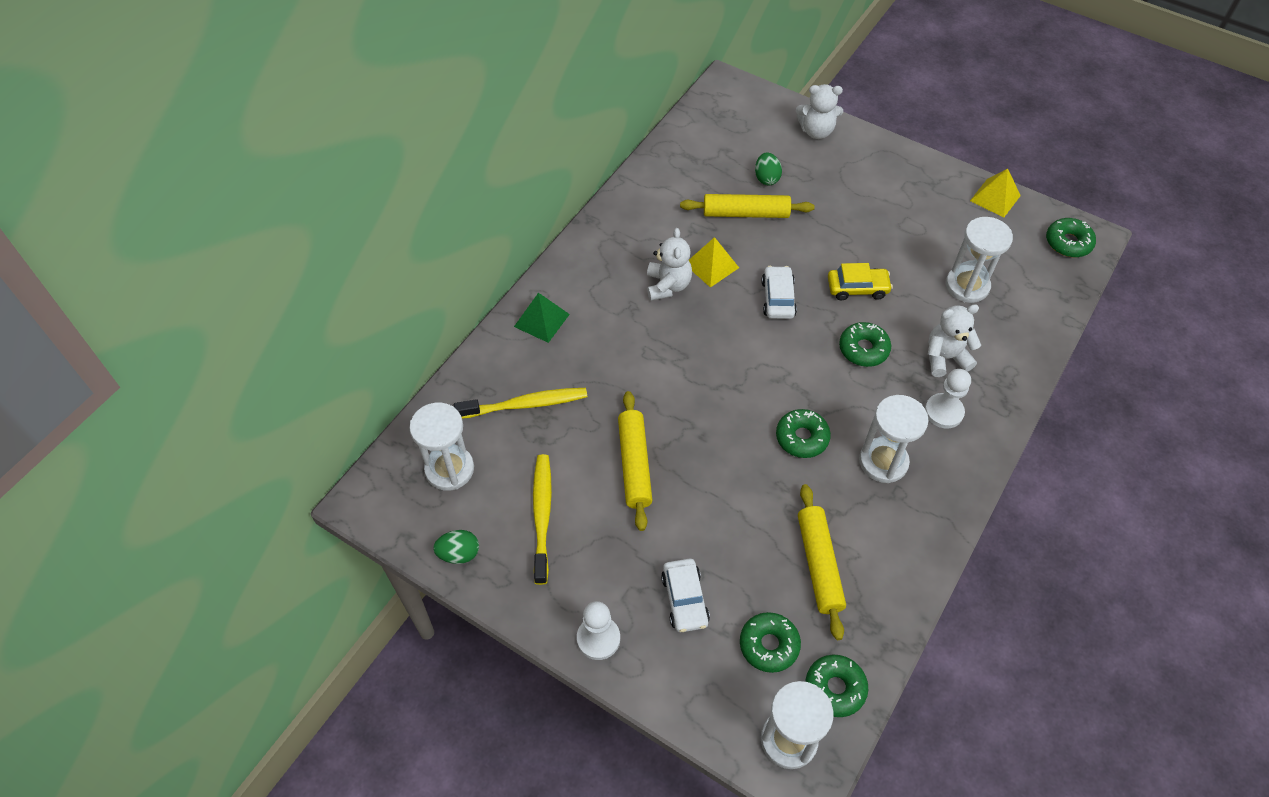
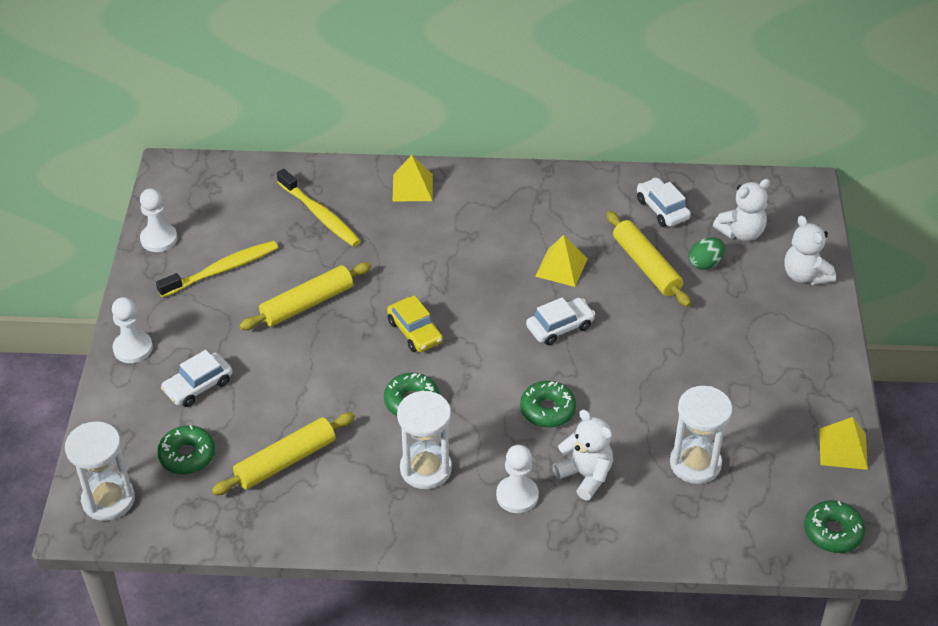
camera: 60 degrees right, 10 degrees down
(449, 469) = (229, 200): white hourglass -> none
(459, 554) = (159, 239): green egg -> white pawn
(541, 320) = (412, 187): green pyramid -> yellow pyramid
(668, 285) = (513, 248): white teddy bear -> white teddy bear (741, 233)
(690, 173) = (662, 209): none -> white car
(835, 688) = (171, 514): green donut -> none
(857, 288) = (620, 379): yellow car -> yellow car (415, 332)

